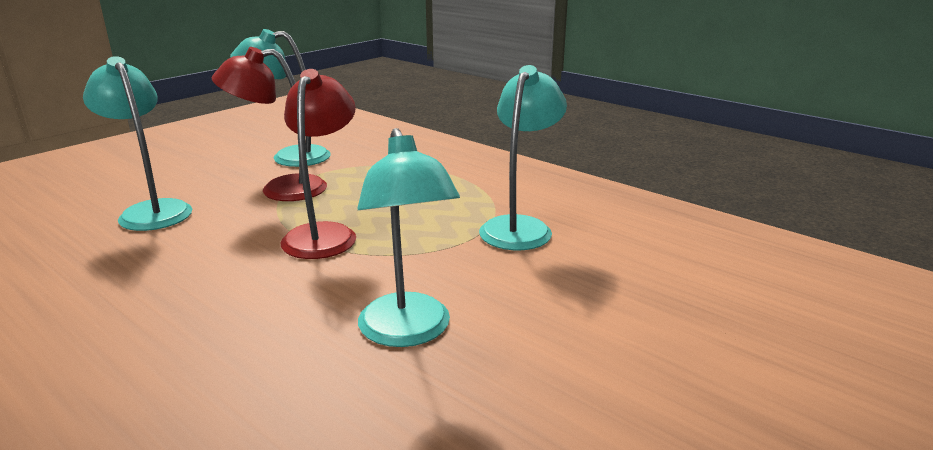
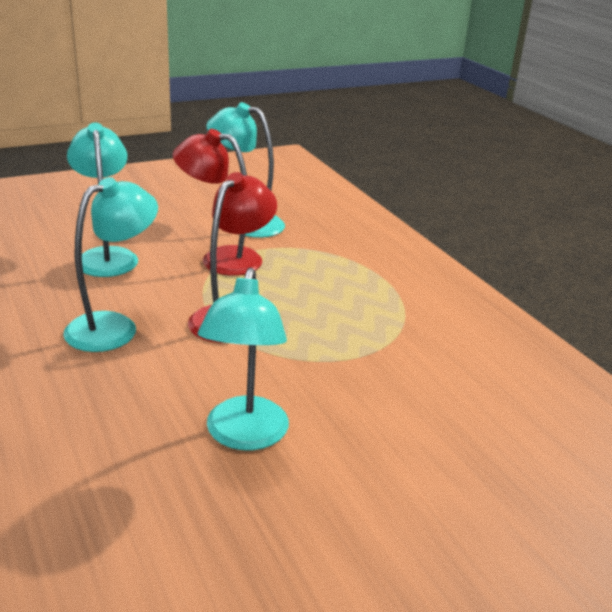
camera: 20 degrees right, 5 degrees up
(520, 227) = (411, 357): turquoise lamp -> turquoise lamp (114, 326)

